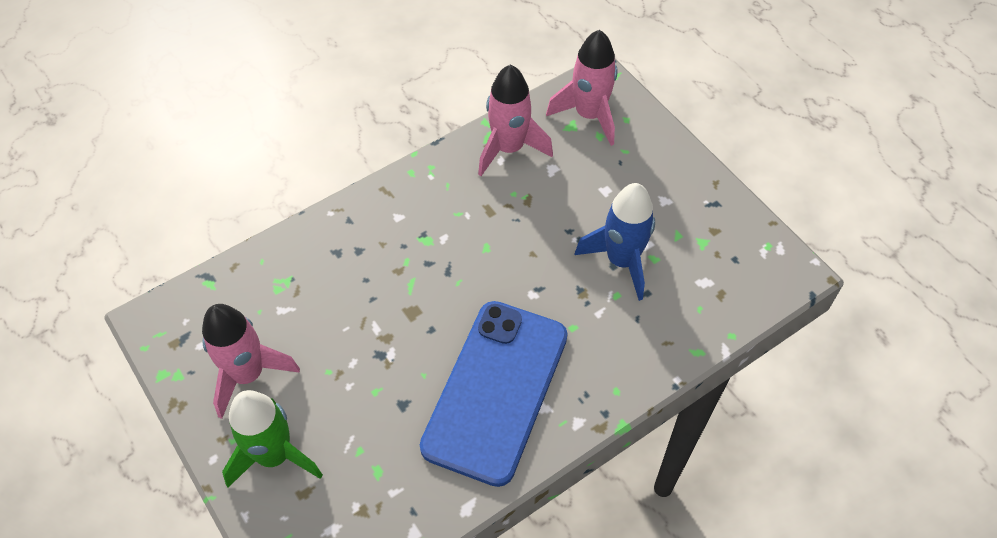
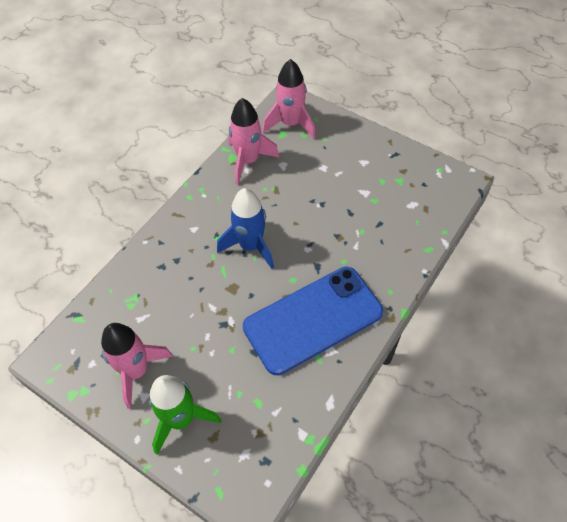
camera: 20 degrees left, 0 degrees up
(496, 391) = (313, 319): blue phone -> blue phone turned 60 degrees clockwise
(621, 261) = (354, 208): blue rocket -> blue rocket (250, 246)

